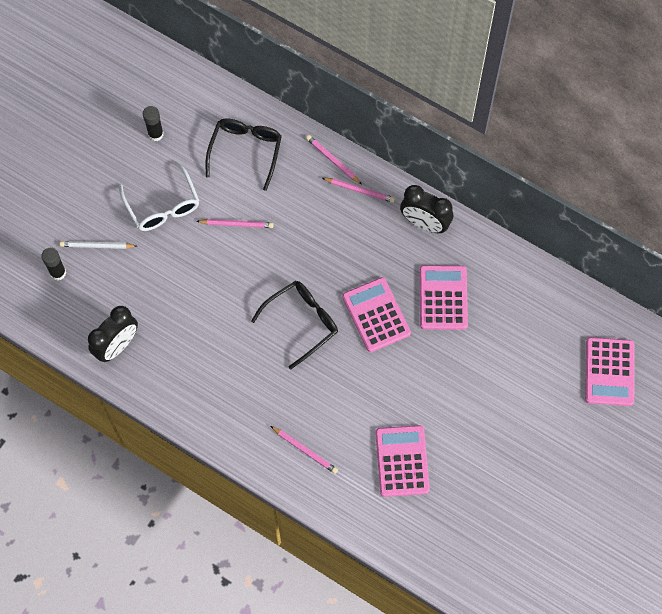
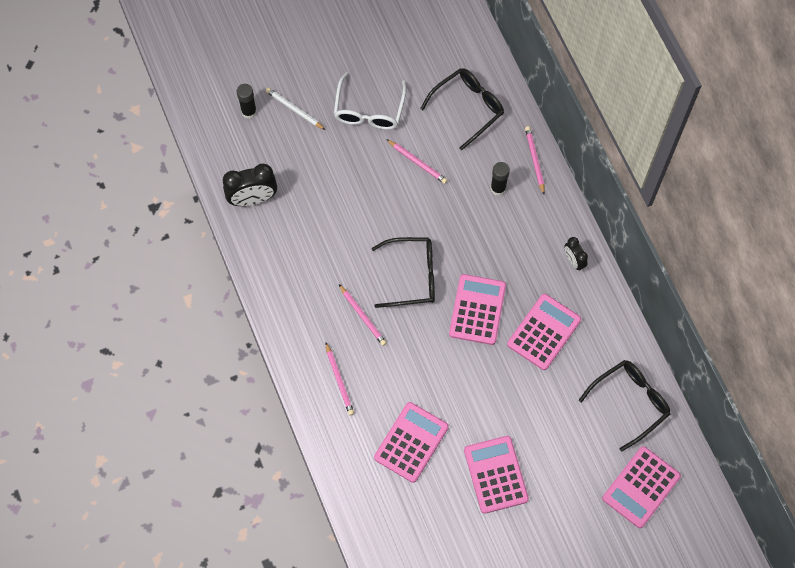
camera: 35 degrees right, 0 degrees up
(155, 134) = (405, 49): black glue stick -> black glue stick (498, 188)
(360, 190) = (539, 199): pink pencil -> pink pencil (362, 316)
(424, 223) = (573, 261): black clock -> black clock, size x0.57
(489, 440) = (496, 474): none -> pink calculator
(552, 309) = (630, 402): none -> black glasses

